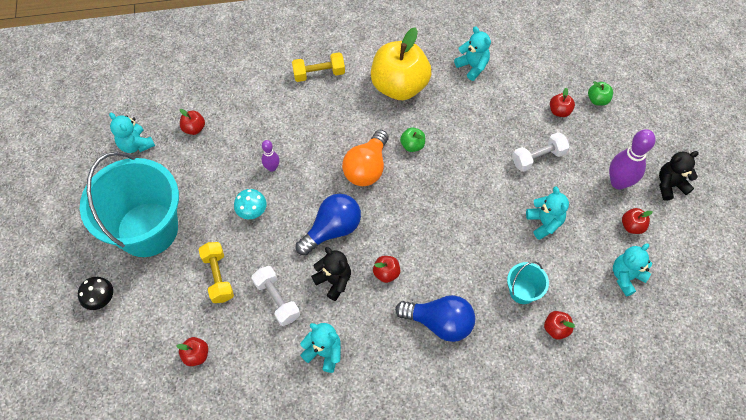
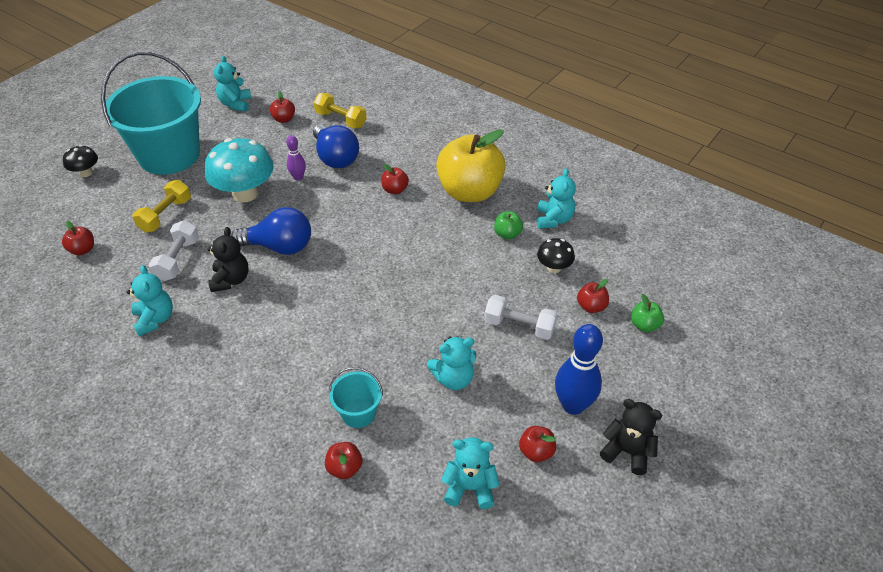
camera: 45 degrees right, 15 degrees down
(252, 211) = (245, 193): turquoise mushroom -> turquoise mushroom, size x1.96
(319, 74) = (418, 143): yellow dumbbell -> yellow dumbbell (341, 120)
(367, 168) = (364, 226): orange light bulb -> none
(386, 273) = (273, 306): red apple -> red apple (395, 190)
(412, 145) = (421, 237): green apple -> green apple (507, 234)
(439, 322) = (260, 375): blue light bulb -> blue light bulb (335, 158)
(511, 101) = (554, 267): none -> black mushroom
(544, 223) = (453, 378): turquoise teddy bear -> turquoise teddy bear turned 45 degrees clockwise
(618, 182) = (573, 405): purple bowling pin -> blue bowling pin

